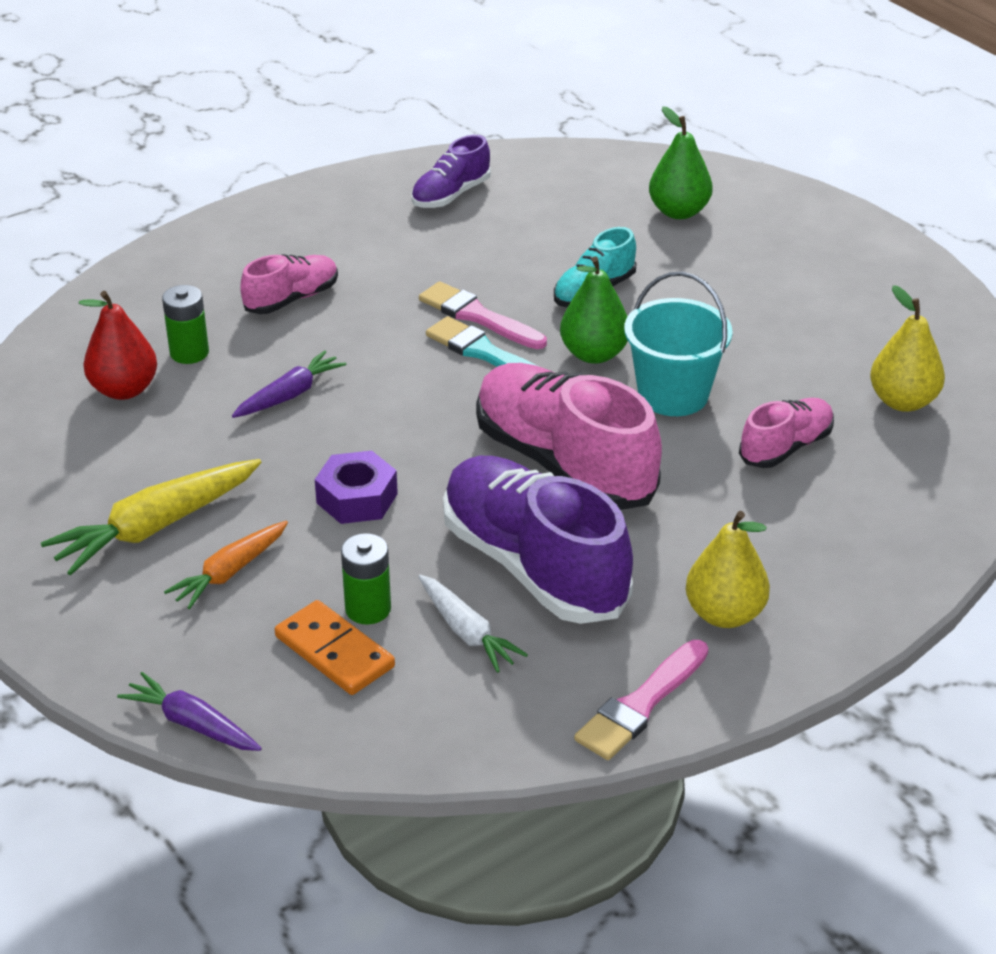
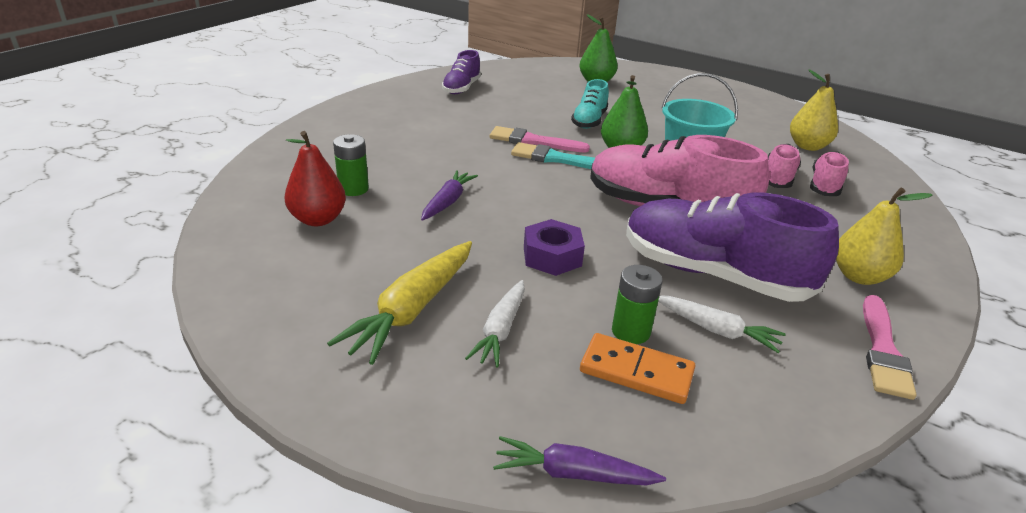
camera: 25 degrees left, 5 degrees down
(230, 572) = (500, 330): orange carrot -> white carrot
(292, 299) = (404, 149): pink shoe -> pink shoe (825, 185)

